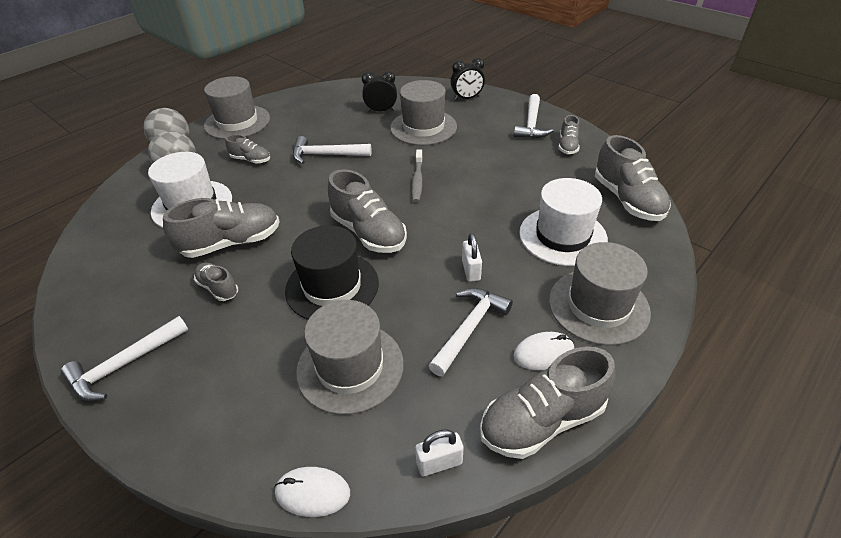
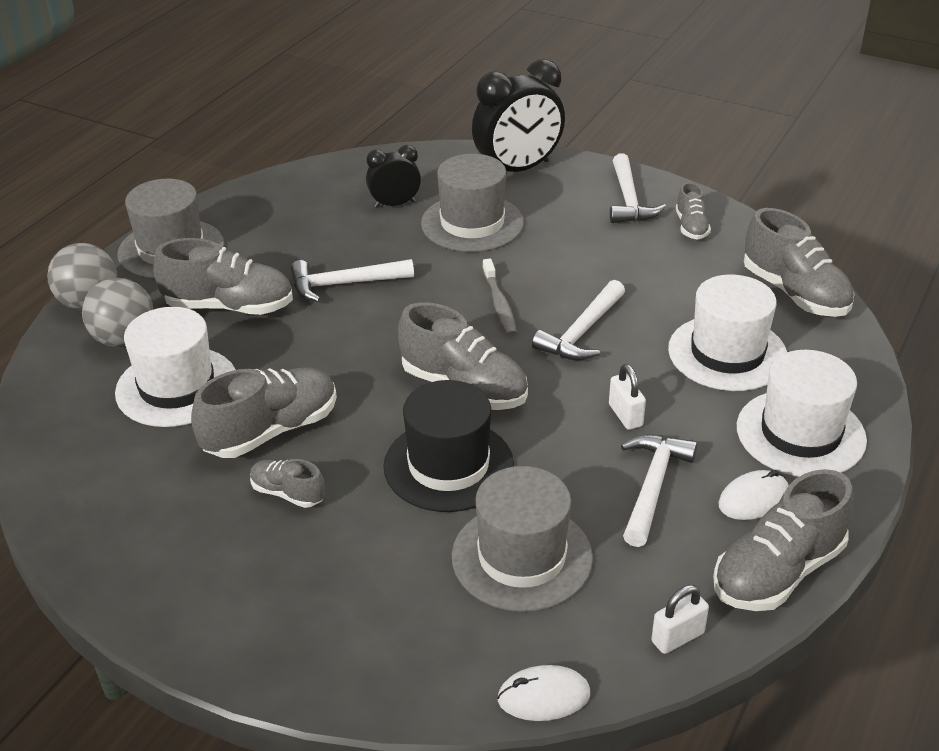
camera: 15 degrees left, 5 degrees down
(124, 365) = (214, 609): white hammer -> white hammer (582, 332)
(251, 160) = (229, 306): grey shoe -> grey shoe, size x1.86
(467, 98) = (518, 169): black clock -> black clock, size x1.81
(598, 306) = (800, 433): grey hat -> white hat

